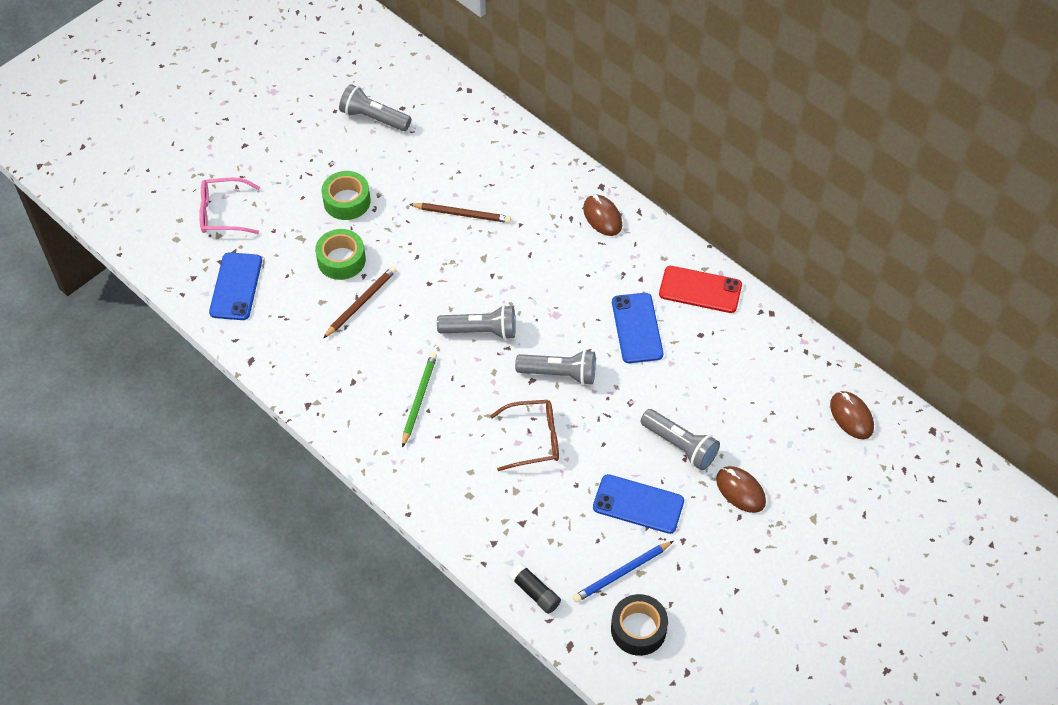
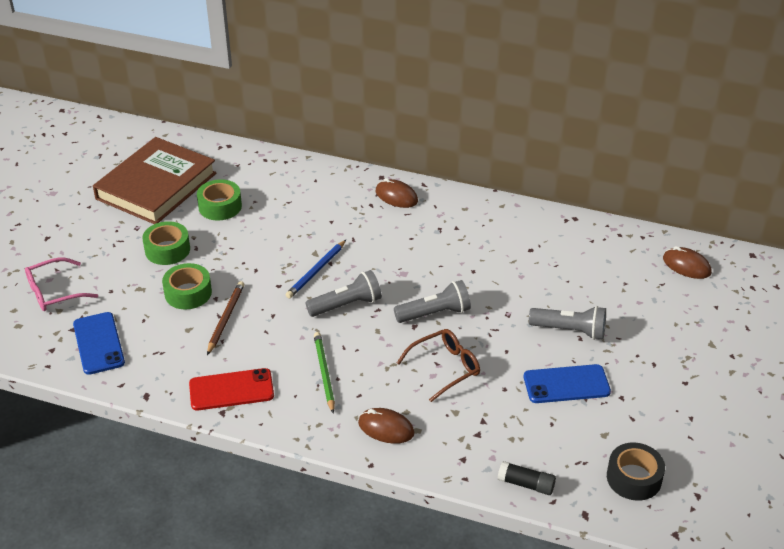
camera: 25 degrees left, 15 degrees down
(373, 118) = (156, 186): grey flashlight -> brown book
(422, 166) = (220, 206): none -> green tape
(462, 214) = (276, 229): brown pencil -> none
(622, 573) = (589, 440): blue pencil -> blue pencil (316, 271)
(637, 328) = (476, 261): blue phone -> none
(700, 289) = (508, 220): red phone -> red phone (231, 390)
(740, 490) = (641, 345): brown mouse -> brown mouse (386, 428)

